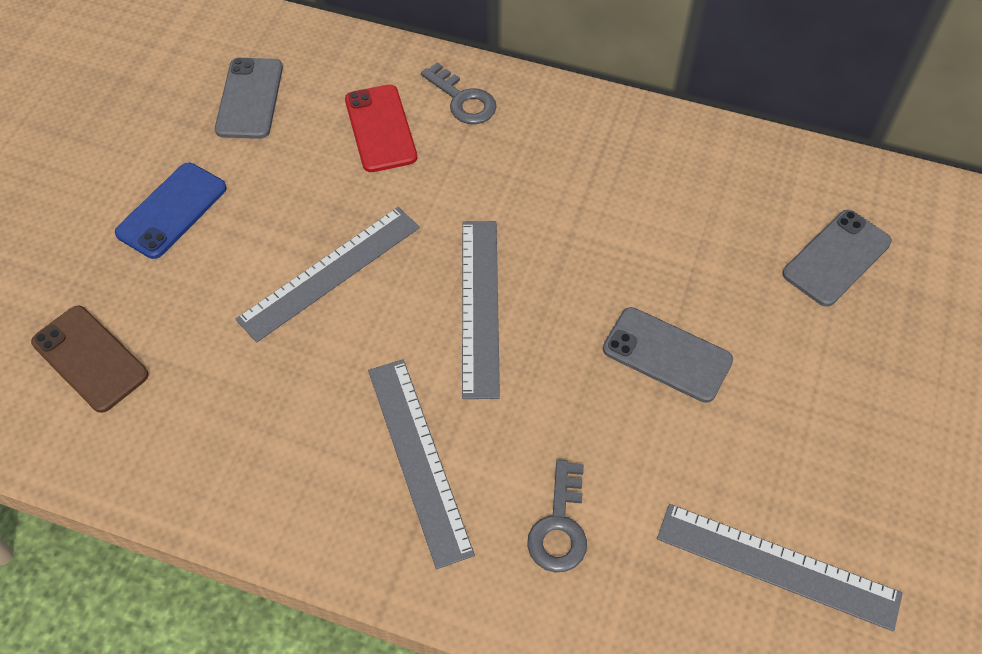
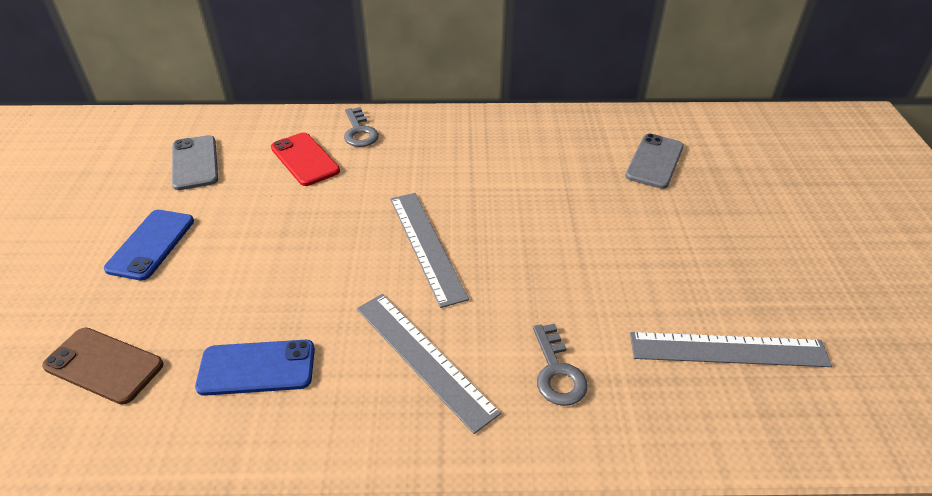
camera: 20 degrees left, 15 degrees down
(240, 412) = (257, 368): none -> blue phone
(330, 273) = (300, 253): grey ruler -> none
(463, 100) = (359, 132): grey key -> grey key turned 45 degrees clockwise
(667, 355) = (576, 241): grey phone -> none

